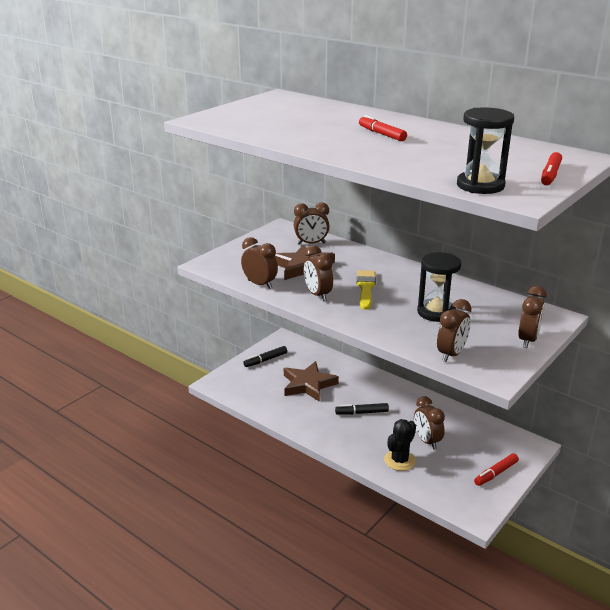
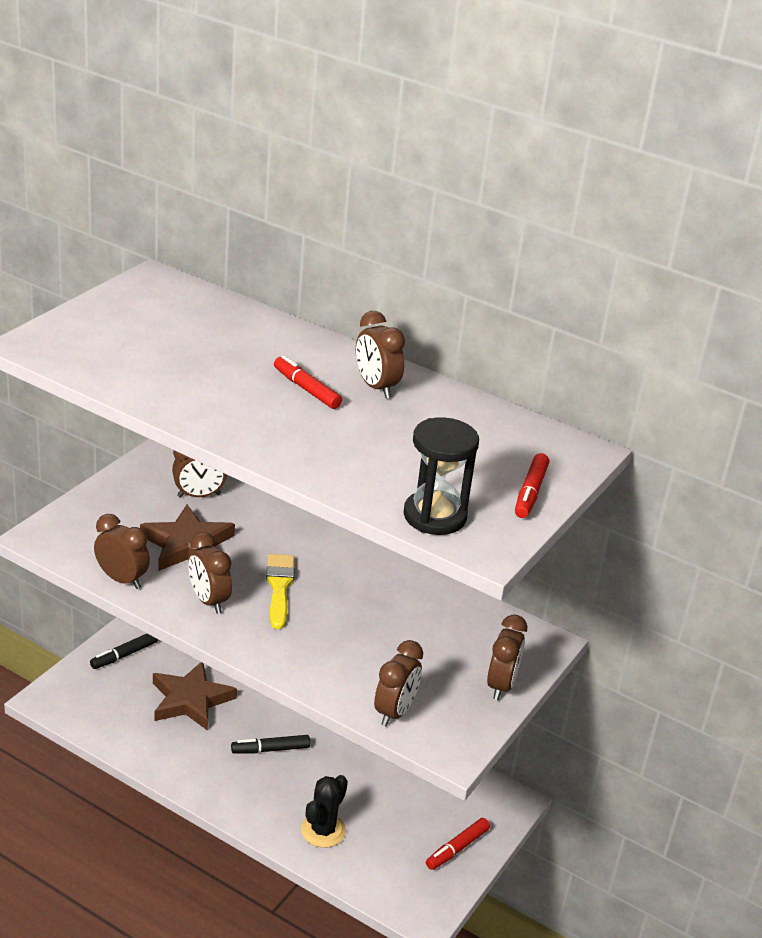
camera: 10 degrees left, 5 degrees up
(427, 441) = (363, 797): brown clock -> brown clock (376, 387)
(436, 312) = (378, 634): black hourglass -> none

